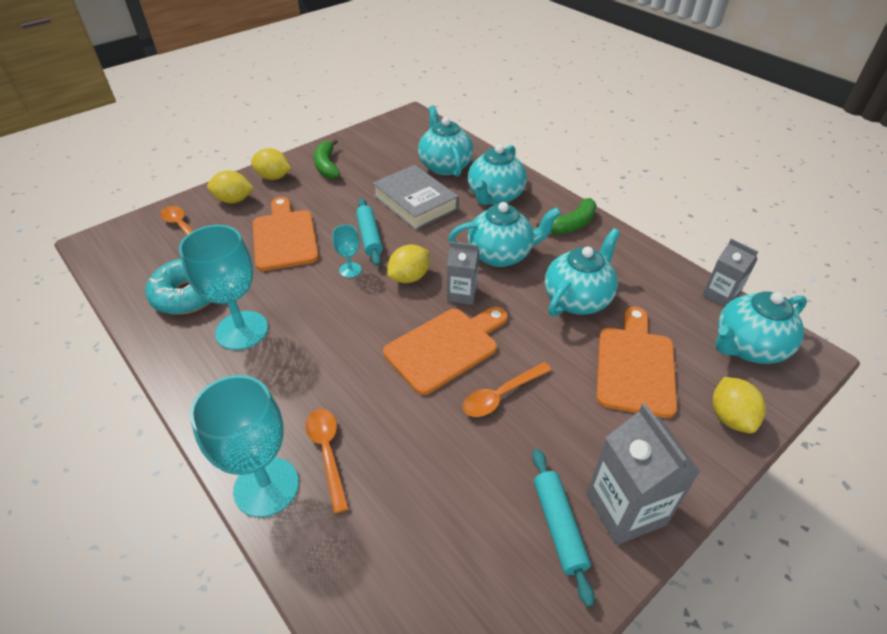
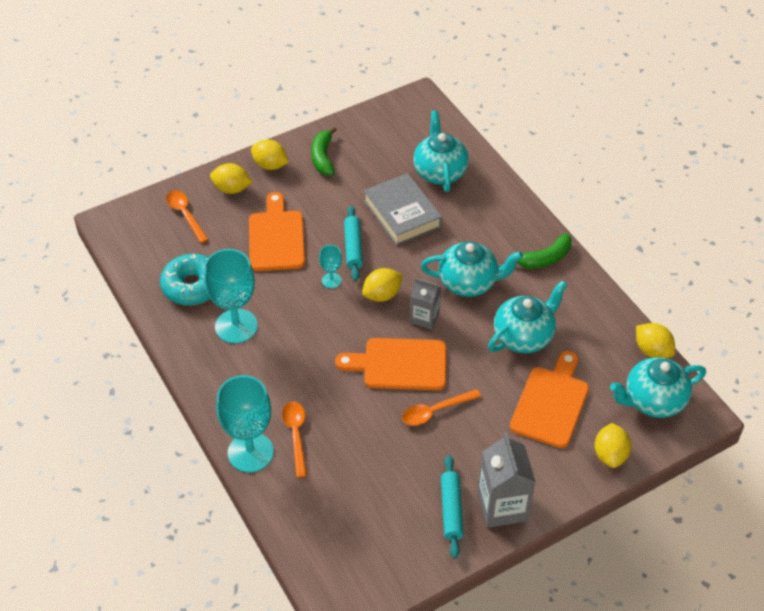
camera: 10 degrees right, 5 degrees up
(445, 347) = (400, 365): orange cutting board -> orange cutting board turned 150 degrees counterclockwise
(495, 196) = (480, 216): turquoise teapot -> none
(720, 295) = (652, 351): grey carton -> yellow lemon

